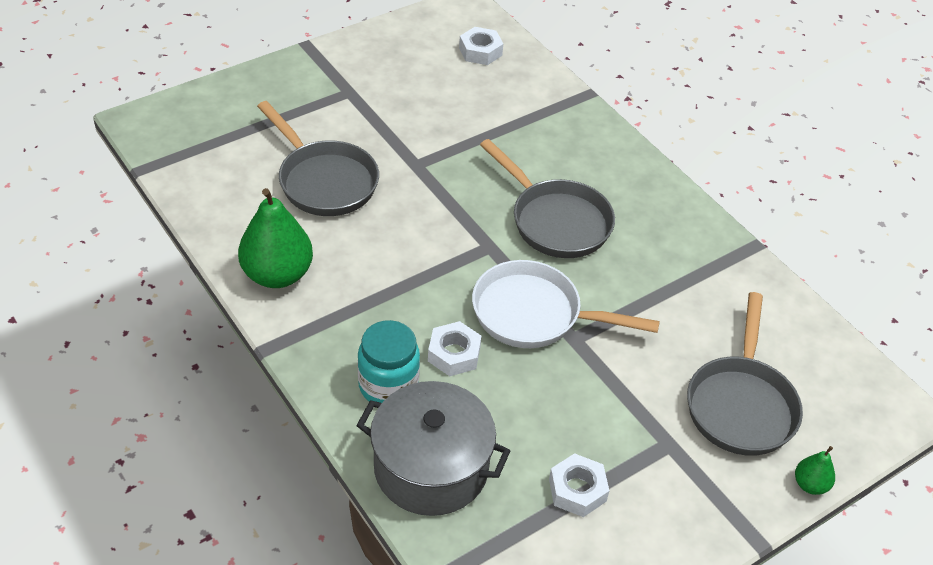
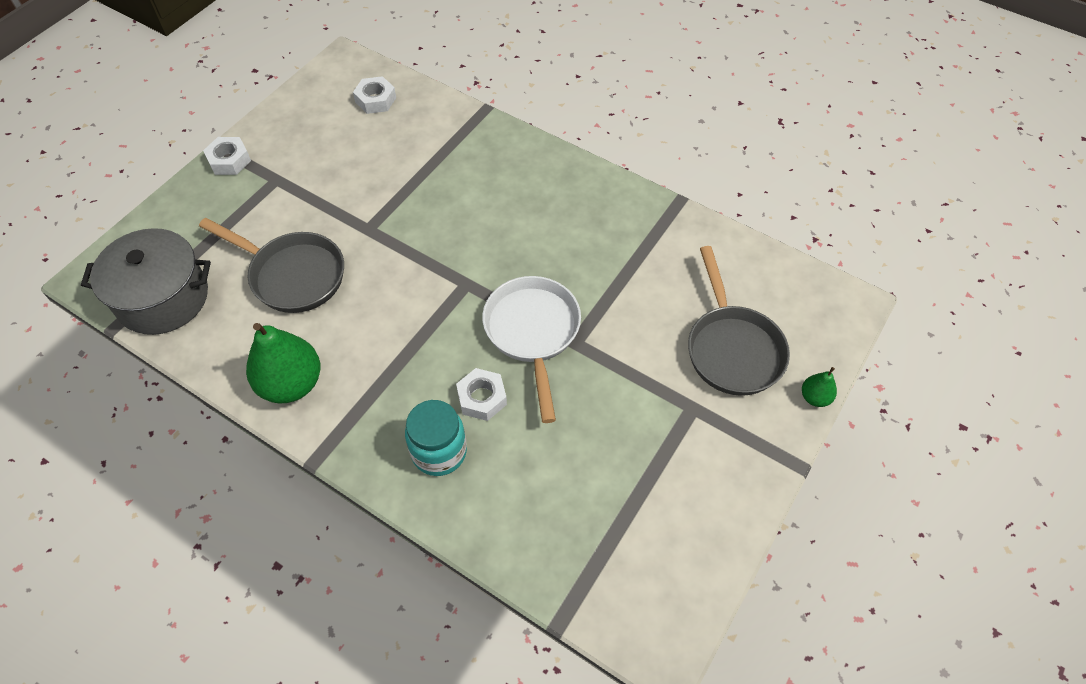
camera: 20 degrees left, 10 degrees up
(431, 468) = (511, 514): grey pot -> grey pot (163, 298)
(534, 314) = (533, 333): white pan -> white pan turned 90 degrees clockwise
(555, 221) = (511, 238): grey pan -> none
(577, 490) = (639, 482): white nut -> white nut (229, 160)

